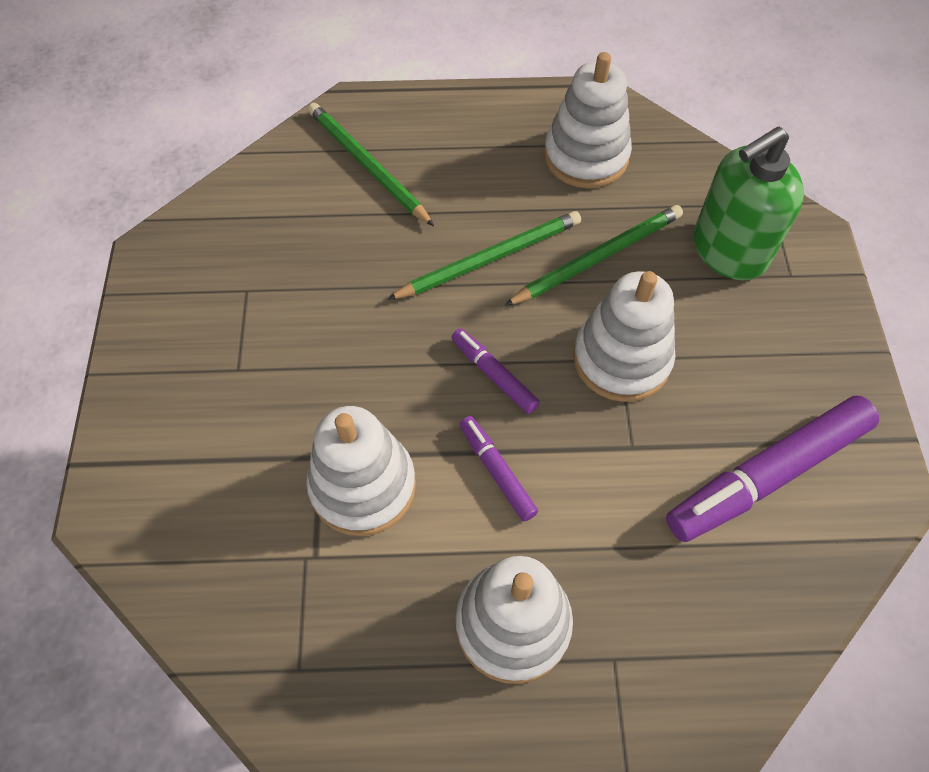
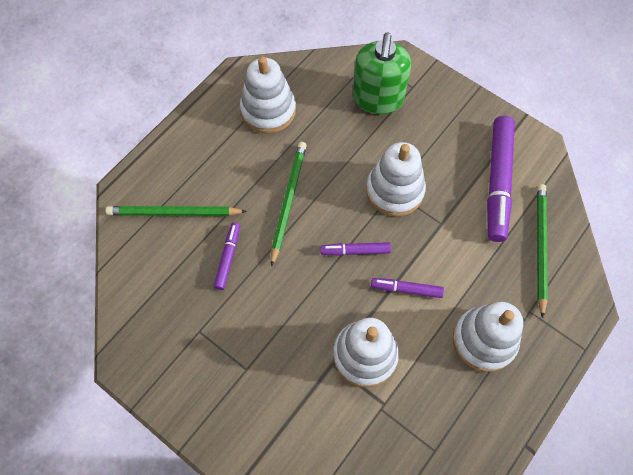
camera: 50 degrees left, 5 degrees up
(360, 252) = (228, 258): none -> purple marker
(598, 257) = (332, 154): green pencil -> green pencil (540, 247)

